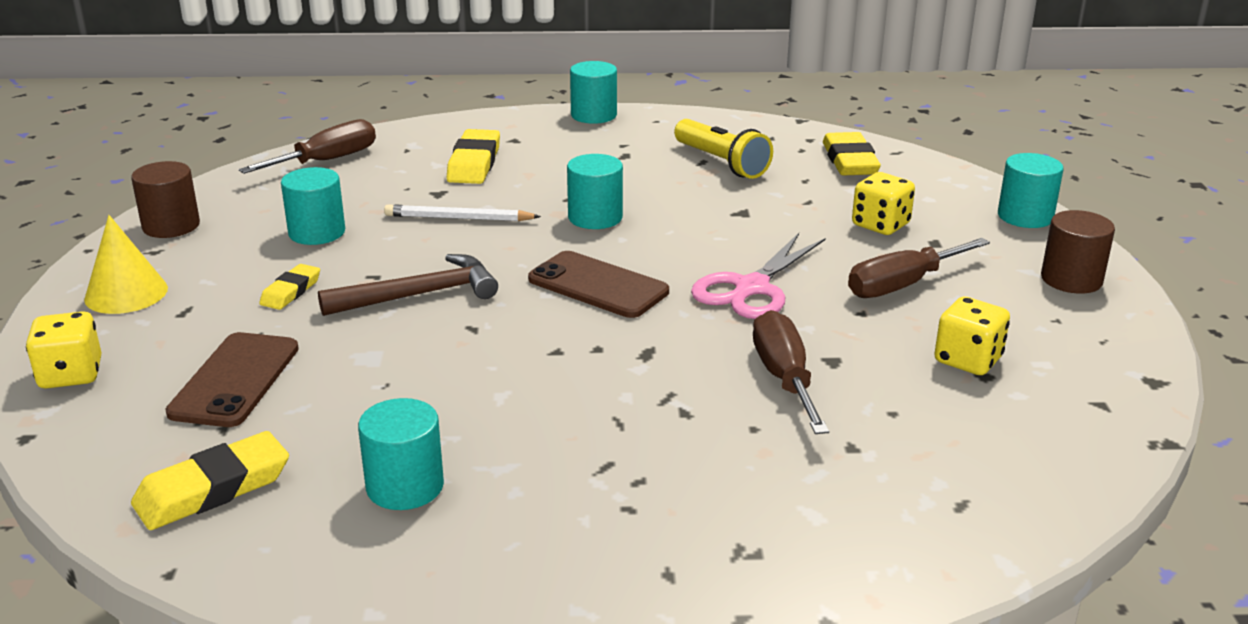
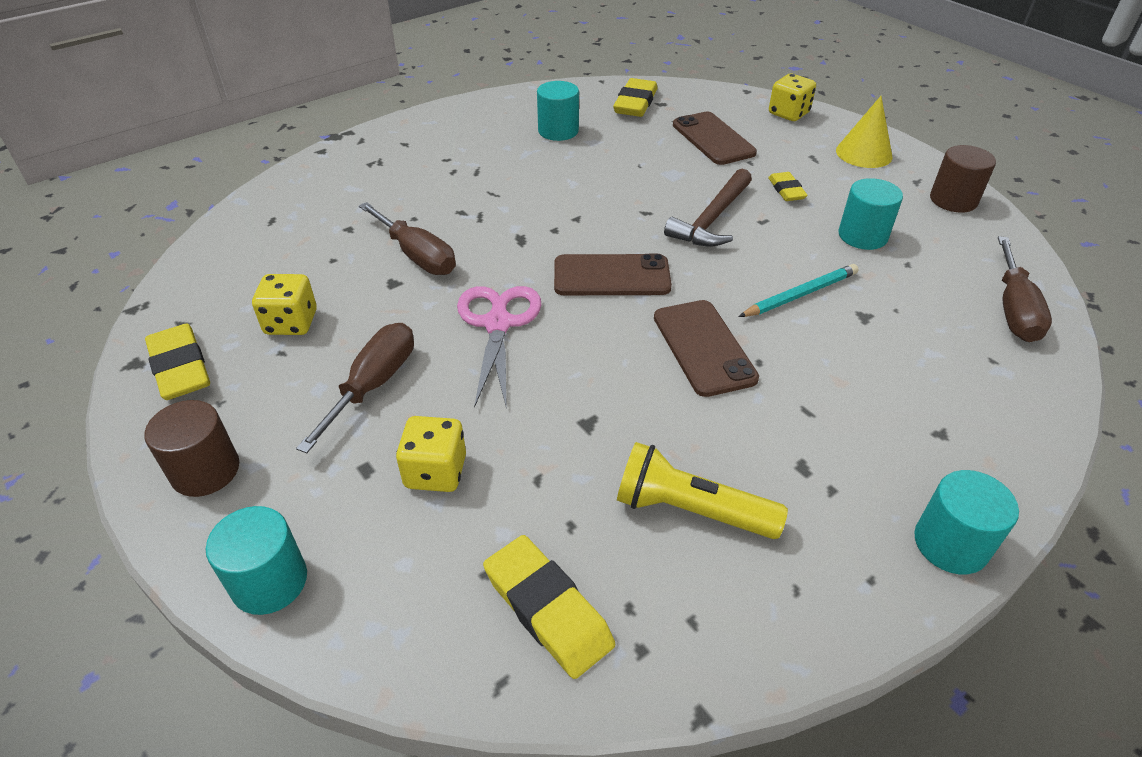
camera: 145 degrees right, 15 degrees up
(459, 218) = (800, 294): white pencil -> turquoise pencil
(474, 163) = (906, 370): yellow eraser -> yellow eraser (180, 367)
(595, 217) = (703, 347): turquoise cylinder -> brown phone

